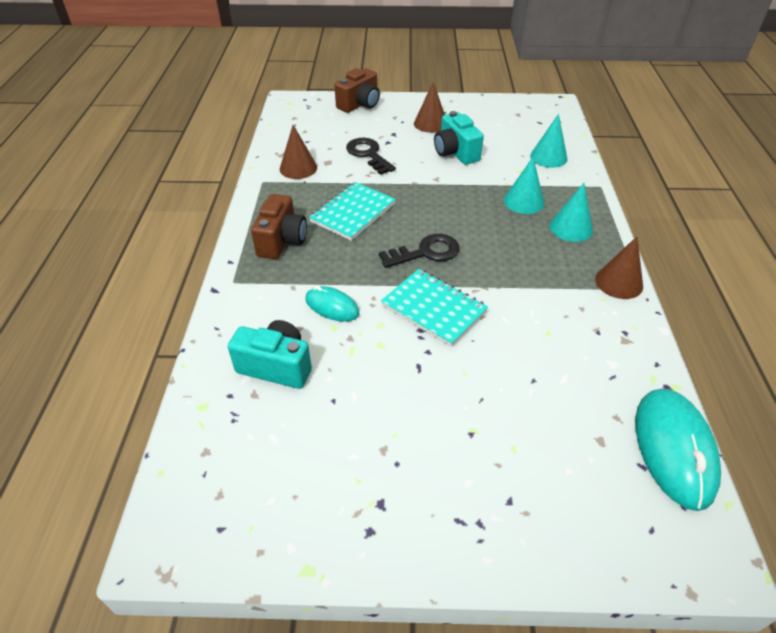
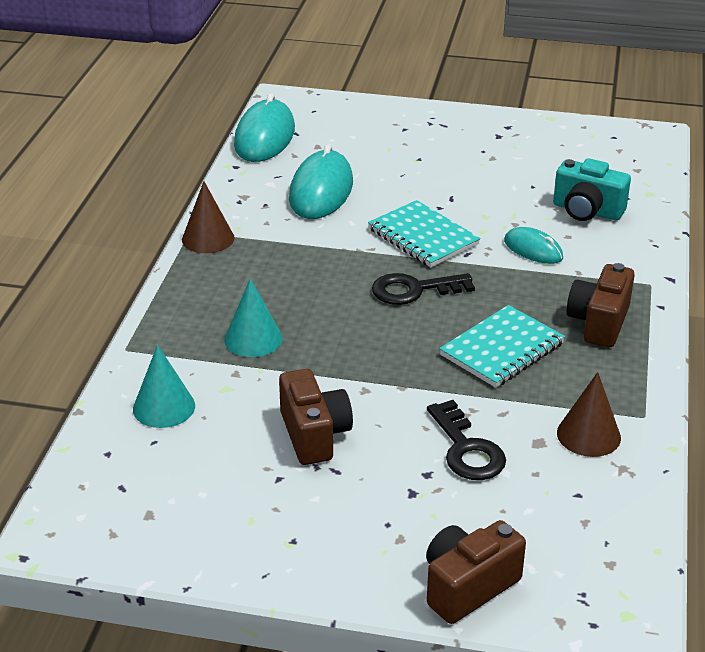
camera: 170 degrees left, 10 degrees down
(430, 123) = (333, 509): brown cone -> none
(455, 152) = (314, 435): turquoise camera -> brown camera
(555, 358) = (321, 191): none -> turquoise mouse
(571, 228) = (215, 298): turquoise cone -> none

